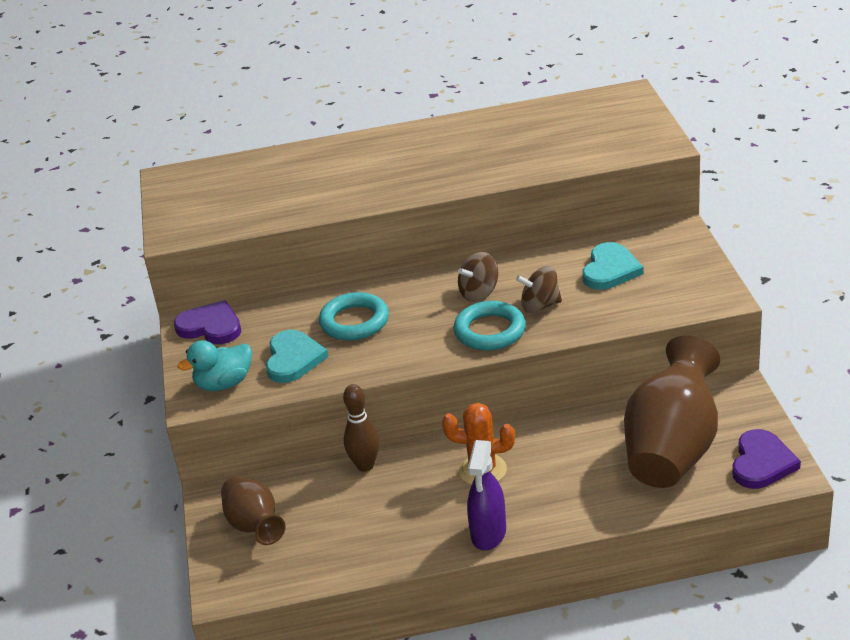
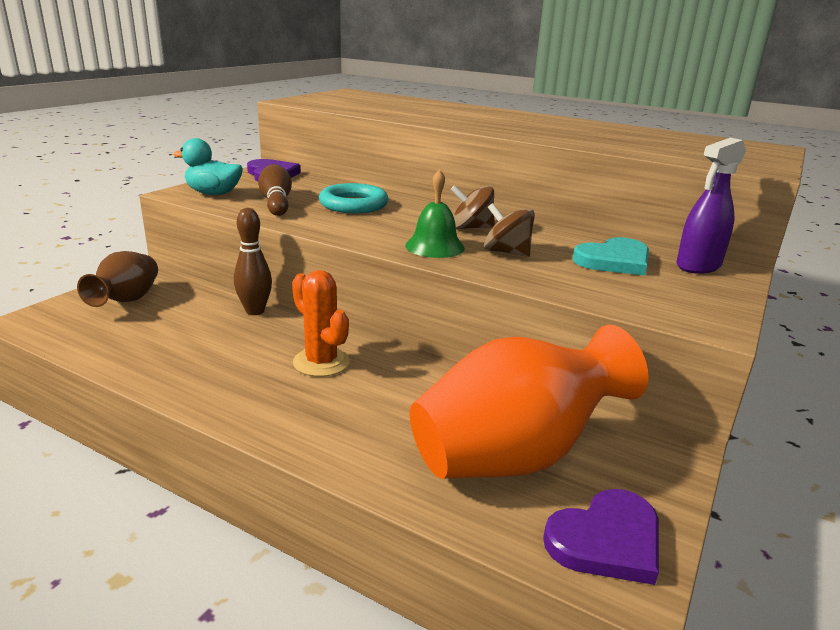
camera: 35 degrees right, 10 degrees down
(293, 359) = (276, 202): turquoise heart -> brown bowling pin
(488, 533) = (235, 406): purple spray bottle -> purple spray bottle (698, 266)
(490, 331) = (435, 246): turquoise ring -> green bell
(672, 449) = (515, 455): brown vase -> orange vase

